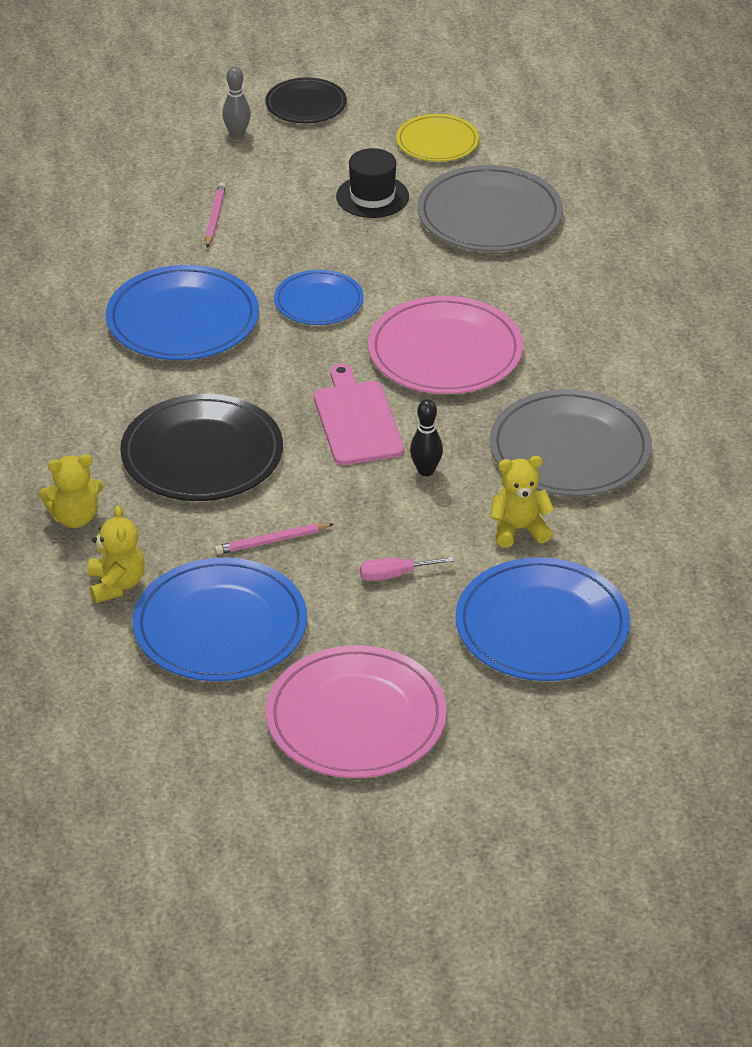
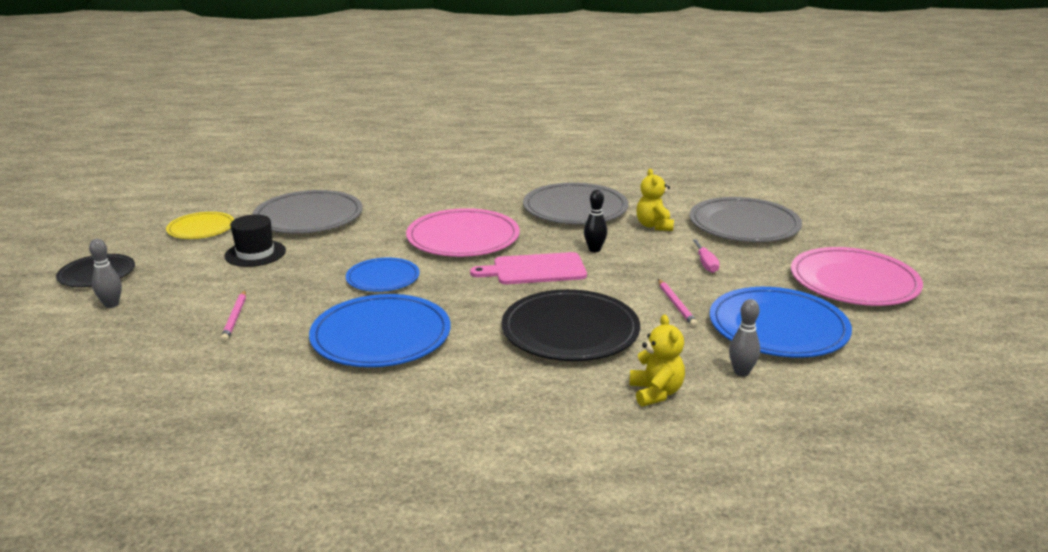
camera: 85 degrees left, 15 degrees down
(116, 585) = (741, 372): yellow teddy bear -> grey bowling pin
(215, 217) = (235, 318): pink pencil -> pink pencil turned 105 degrees counterclockwise
(542, 626) = (744, 225): blue plate -> grey plate

